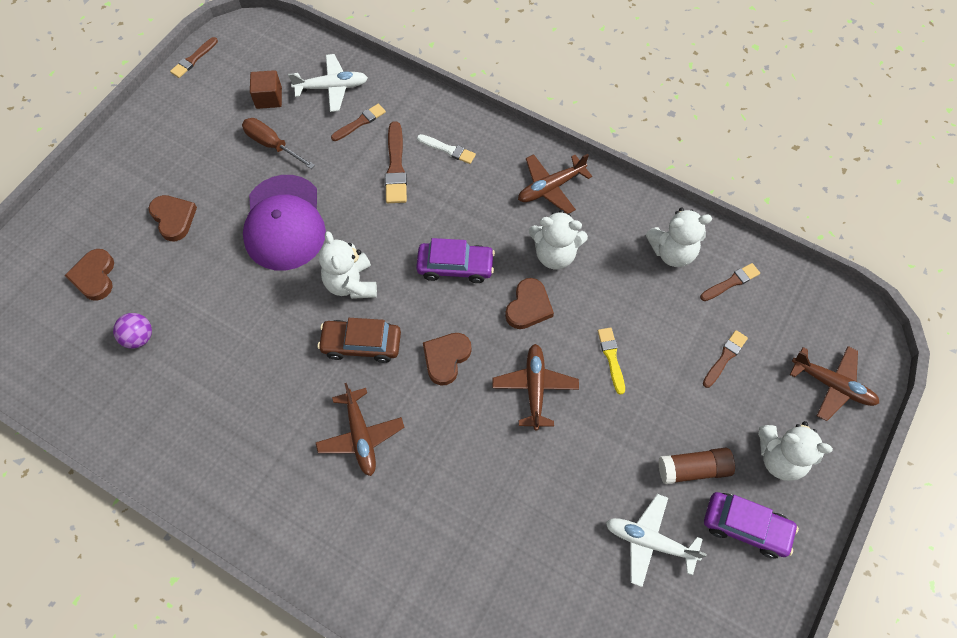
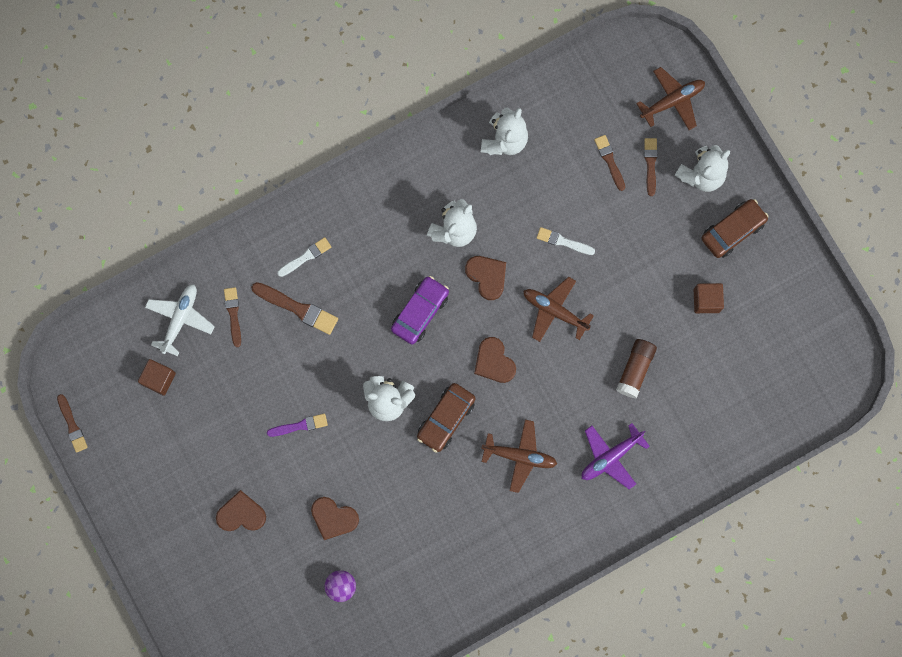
camera: 60 degrees left, 15 degrees up
(94, 276) = (262, 600): brown heart -> brown heart (333, 518)
(272, 145) = (212, 399): brown screwdriver -> none
(284, 223) = (299, 426): purple cap -> purple brush
(411, 532) = (610, 457): none -> purple plane
(550, 187) = (392, 196): brown plane -> none
(611, 358) = (563, 241): yellow brush -> white brush
(649, 541) = (706, 300): white plane -> brown cube
(693, 469) = (676, 238): brown glue stick -> brown glue stick (635, 369)
(731, 282) = (555, 115): brown brush -> brown brush (650, 164)
(746, 527) = (732, 230): purple car -> brown car

